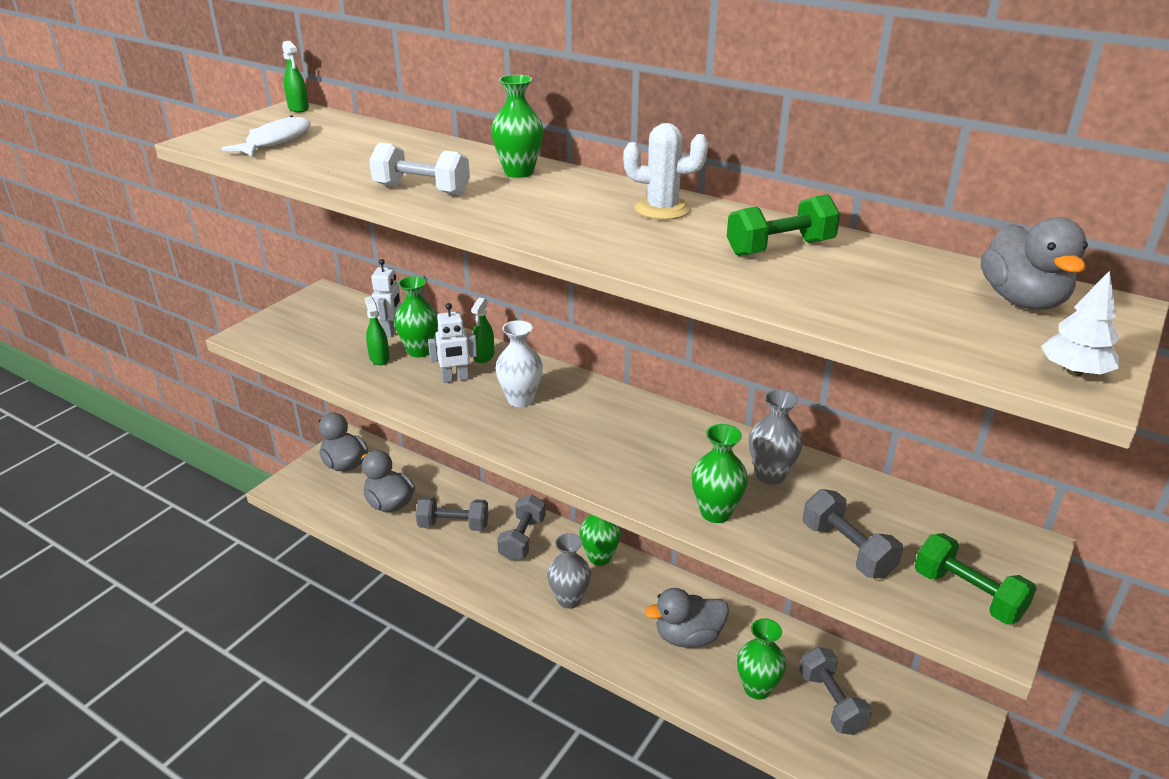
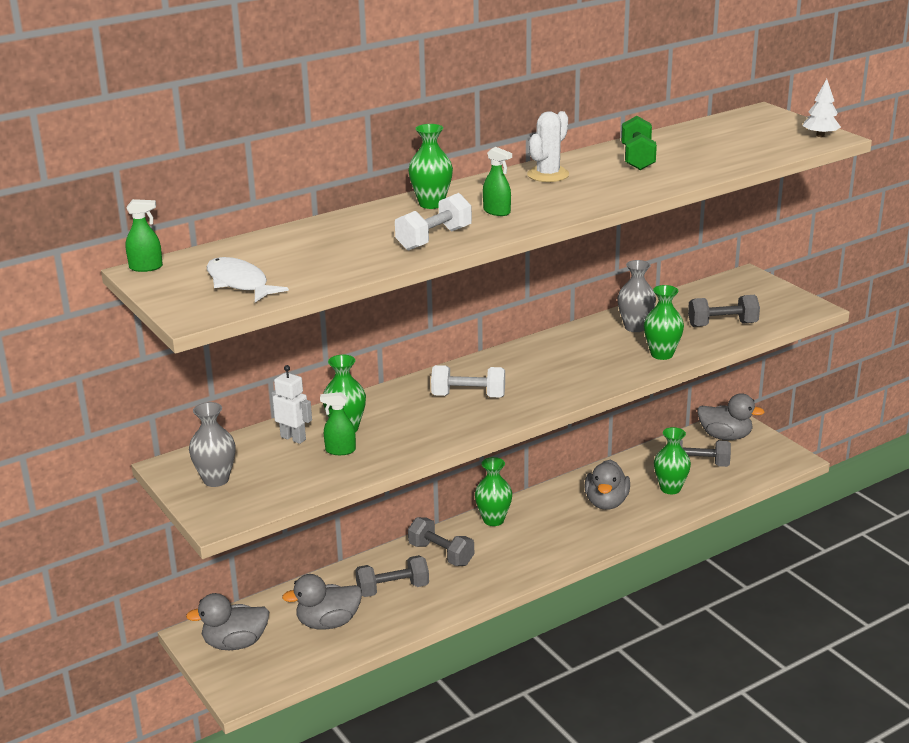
camera: 65 degrees left, 5 degrees down
(453, 525) = (392, 589): grey dumbbell -> grey dumbbell turned 45 degrees clockwise
(455, 379) = (410, 419): white robot -> none
(484, 356) = (385, 400): green spray bottle -> green spray bottle (497, 212)
(520, 400) = (468, 396): white vase -> white dumbbell
(569, 599) = (532, 547): grey vase -> grey vase (216, 480)
(967, 595) = (778, 304): green dumbbell -> none
(1022, 300) = (744, 125): grey duck -> grey duck (725, 436)

